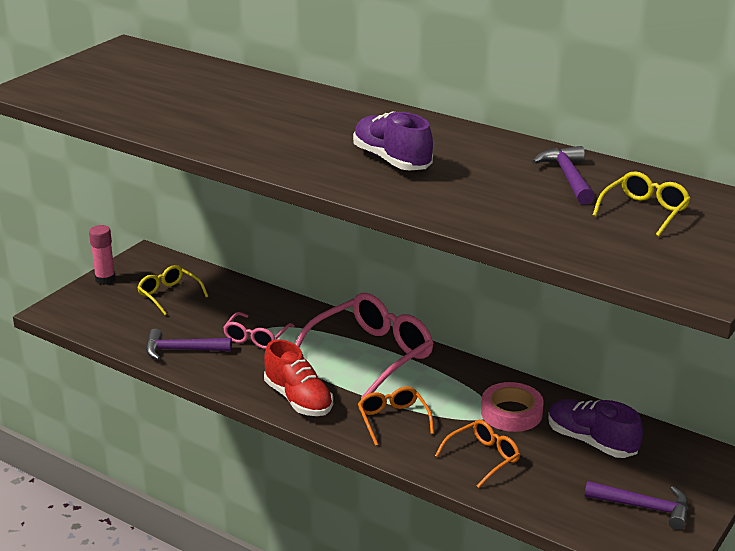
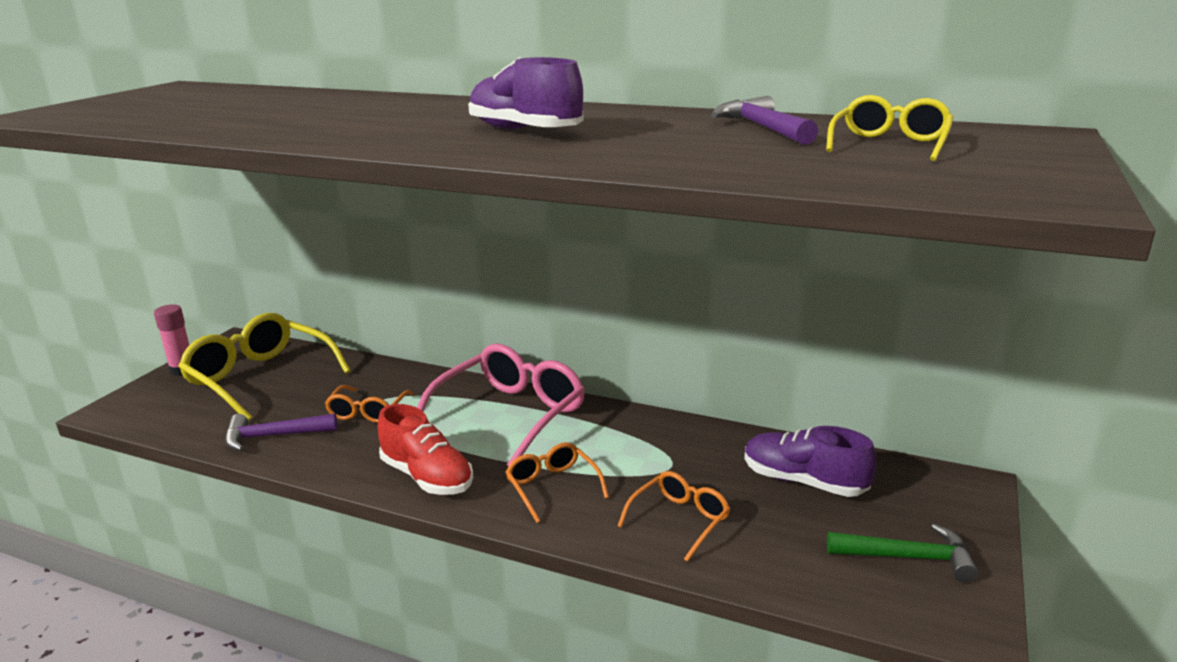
camera: 10 degrees left, 5 degrees down
(169, 295) = (260, 378): yellow glasses -> yellow glasses, size x1.91
(256, 338) = (367, 412): pink glasses -> orange glasses
(511, 413) = (695, 460): pink tape -> none
(644, 507) = (908, 557): purple hammer -> green hammer

